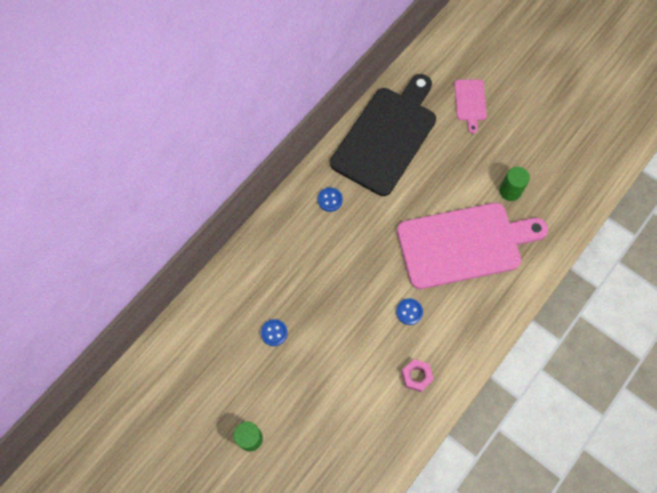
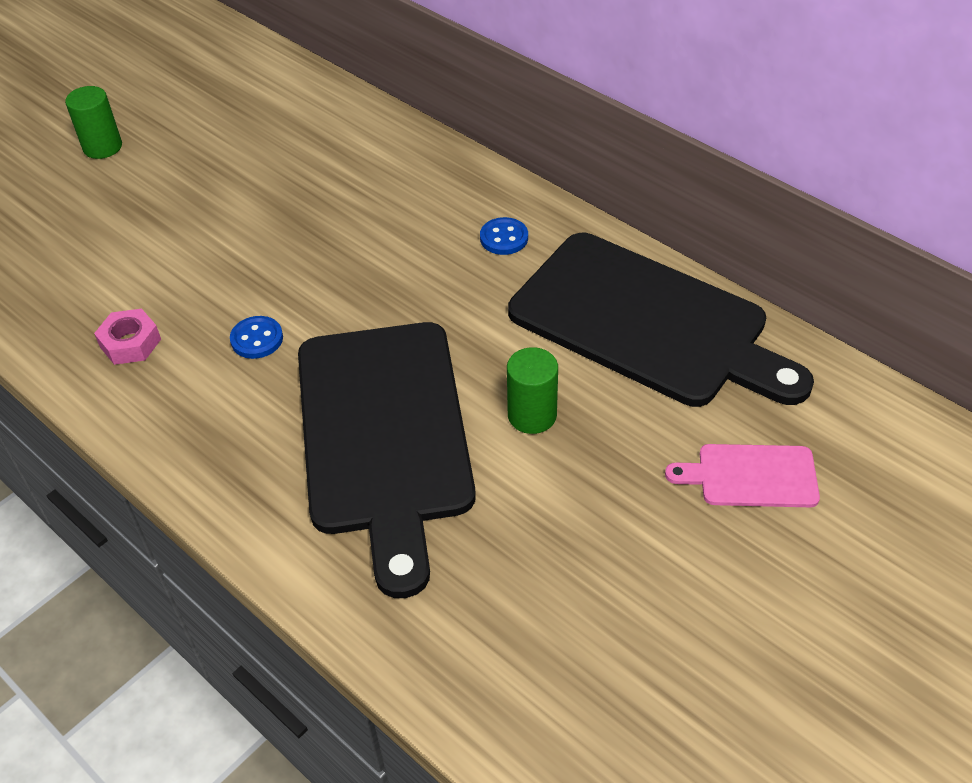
camera: 95 degrees right, 20 degrees down
(274, 333) = (263, 170): blue button -> none
(464, 244) = (384, 435): pink cutting board -> black cutting board
(510, 191) = (508, 533): green cylinder -> green cylinder (532, 415)

